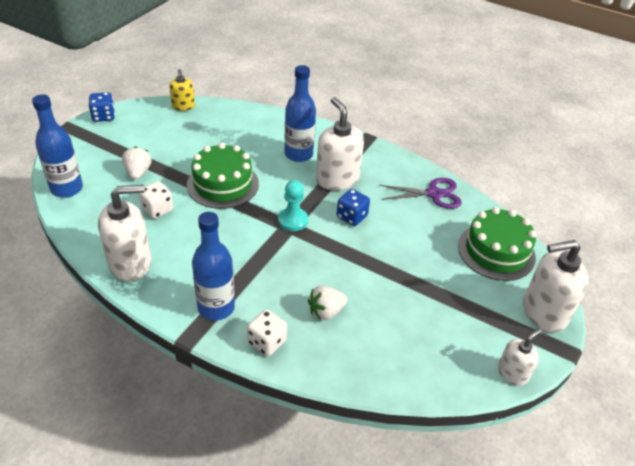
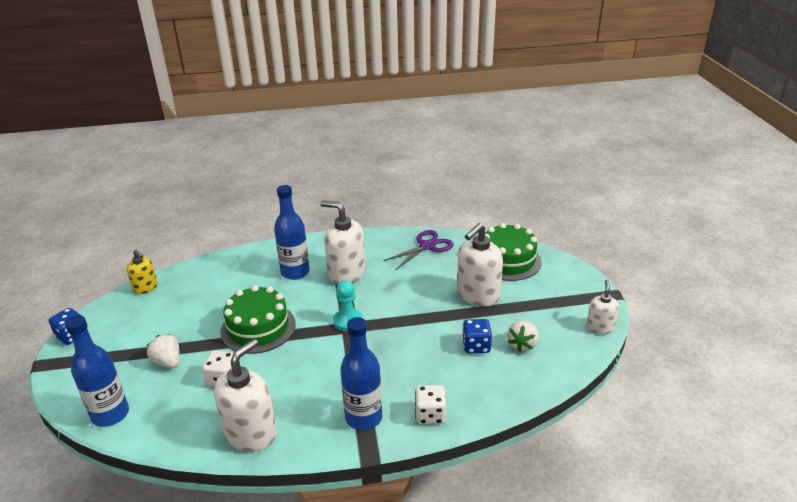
camera: 35 degrees left, 10 degrees down
(326, 311) = (446, 367): white strawberry -> white strawberry (522, 344)
(351, 217) = (388, 293): blue dice -> blue dice (476, 346)
(544, 312) = (575, 280): white soap dispenser -> white soap dispenser (478, 295)

